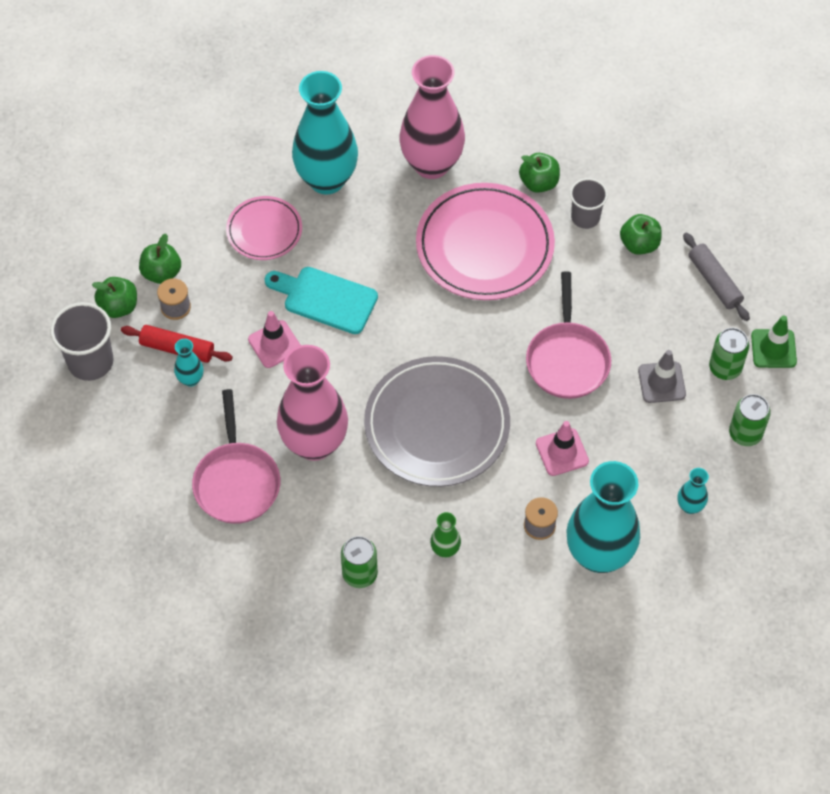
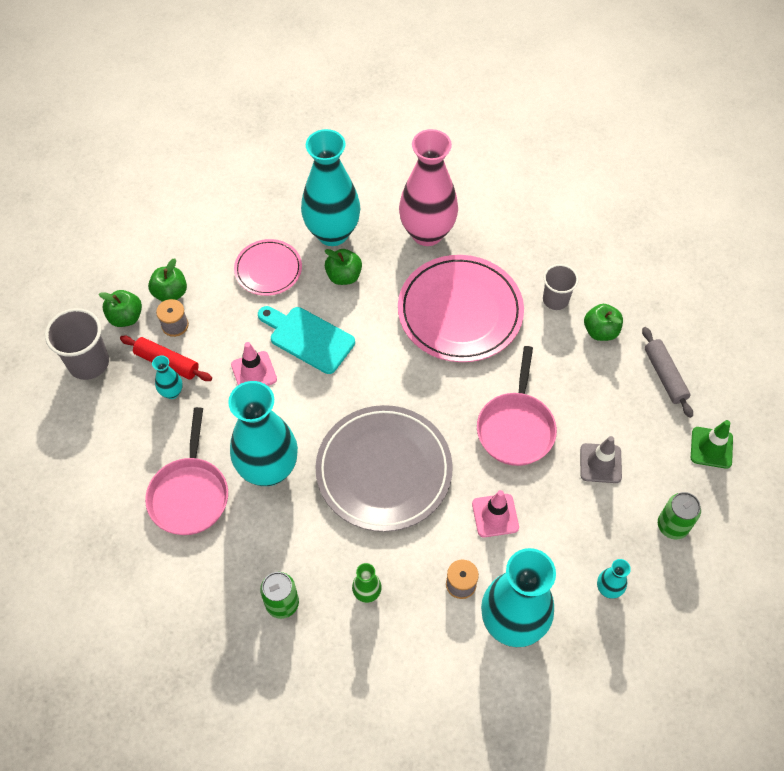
camera: 10 degrees right, 0 degrees up
(314, 443) = (268, 469): pink vase -> turquoise vase
(539, 183) = (519, 263): green apple -> green apple (344, 276)
(725, 368) = (662, 459): green can -> none

